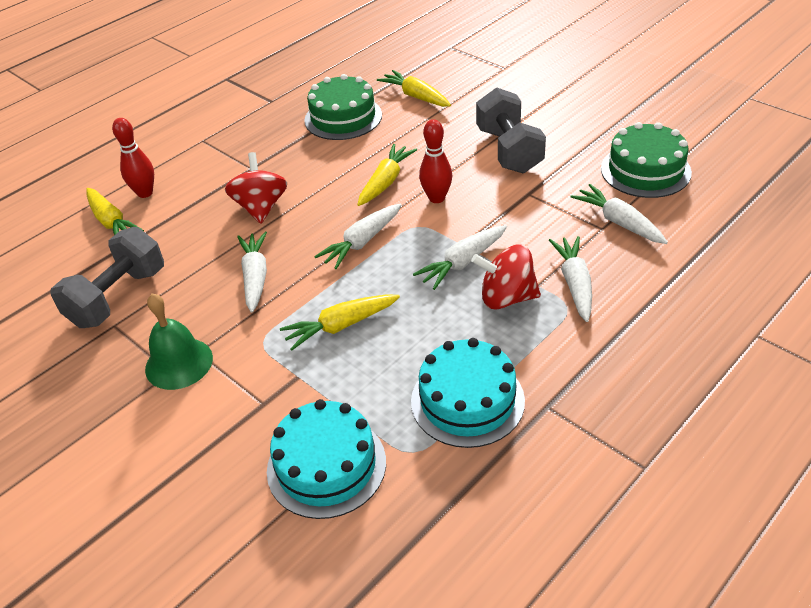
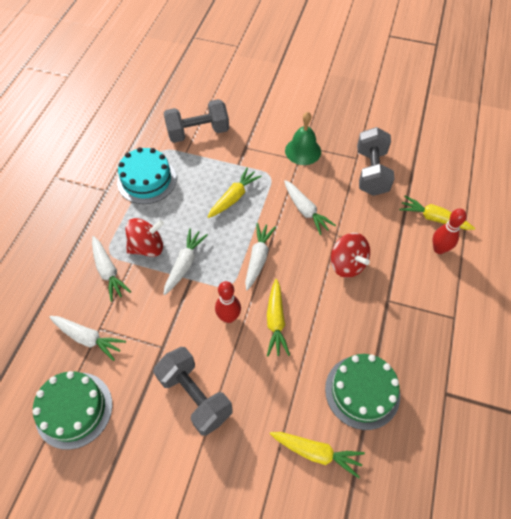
camera: 150 degrees right, 15 degrees up
(326, 466) = (198, 132): turquoise cake -> grey dumbbell

